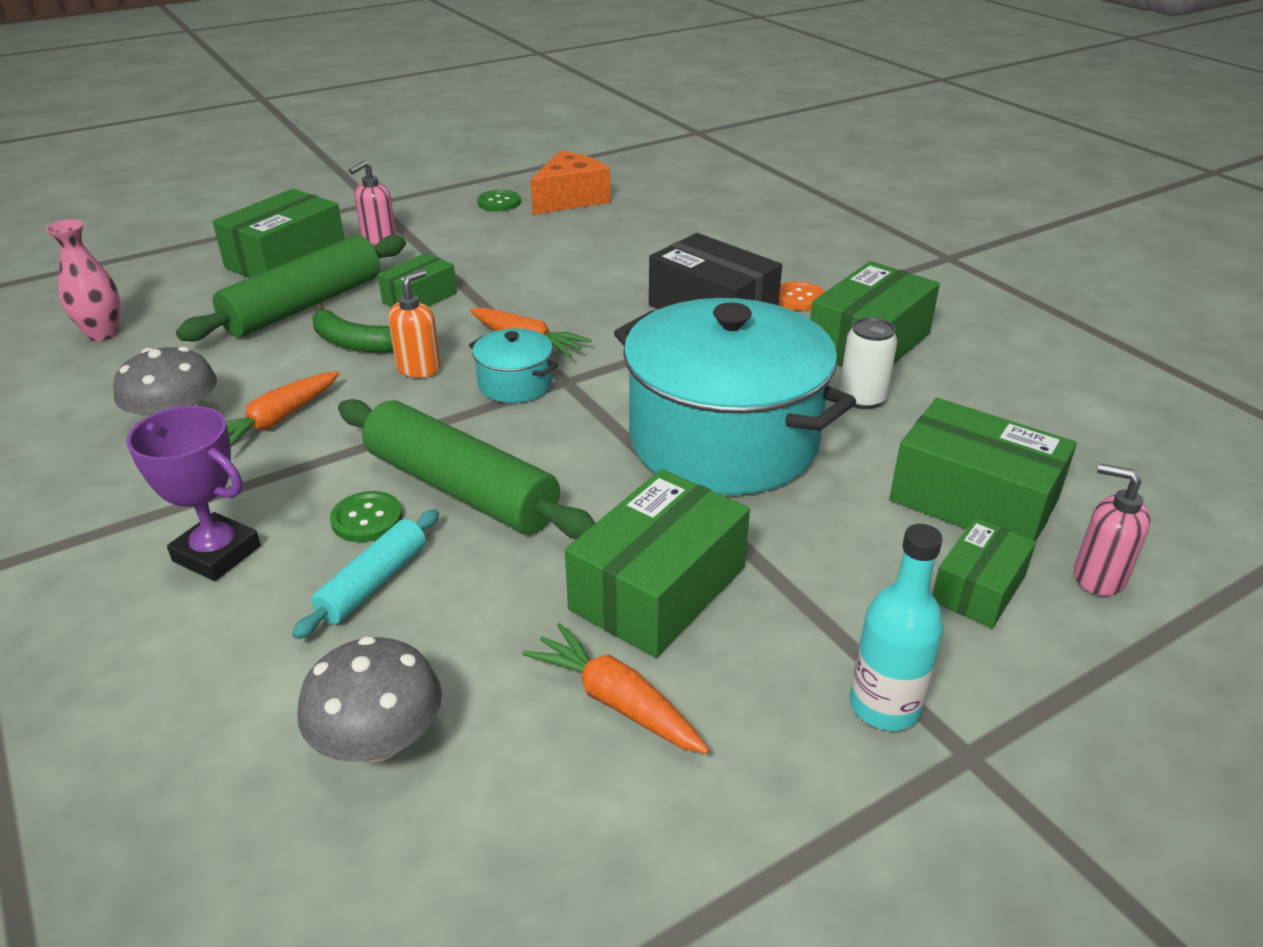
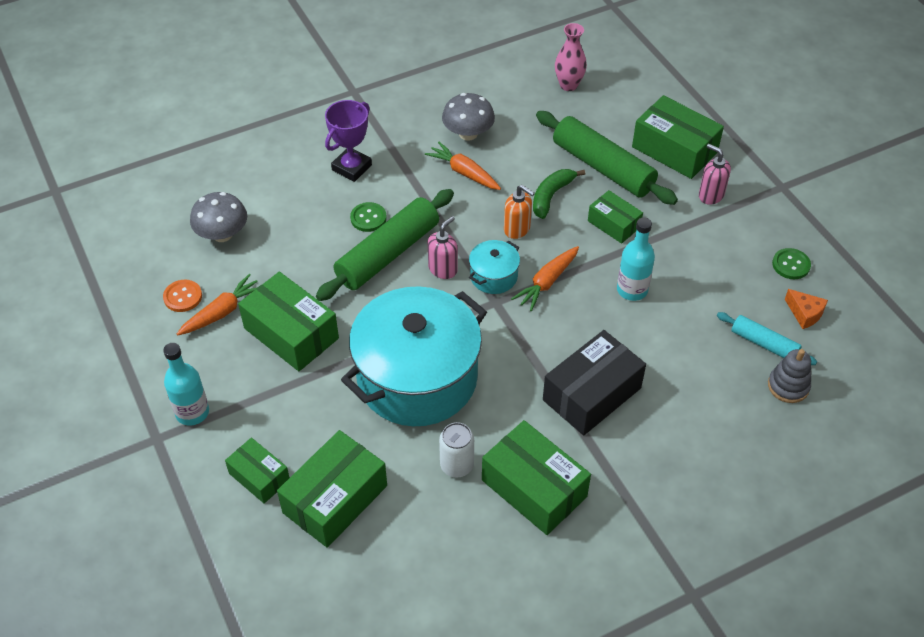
camera: 95 degrees right, 15 degrees up
(373, 583) = (319, 224): turquoise rolling pin -> turquoise rolling pin (764, 344)
(539, 286) = (632, 290): none -> turquoise bottle
(570, 199) = (805, 313): orange cheese -> orange cheese, size x0.54
(670, 209) = (788, 386): none -> grey stacking toy
(799, 298) = (610, 455): orange button -> orange button (183, 297)
(1098, 577) = (255, 541): pink soap dispenser -> pink soap dispenser (443, 269)

